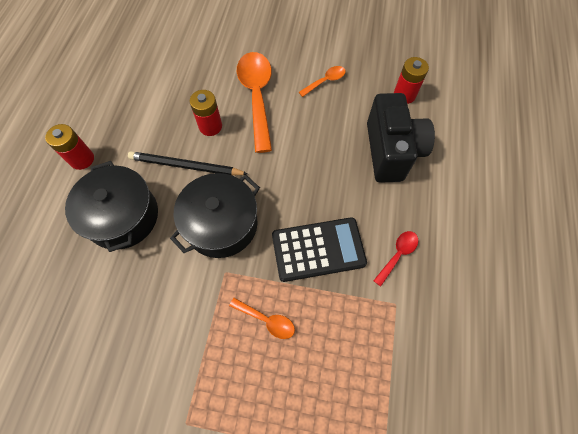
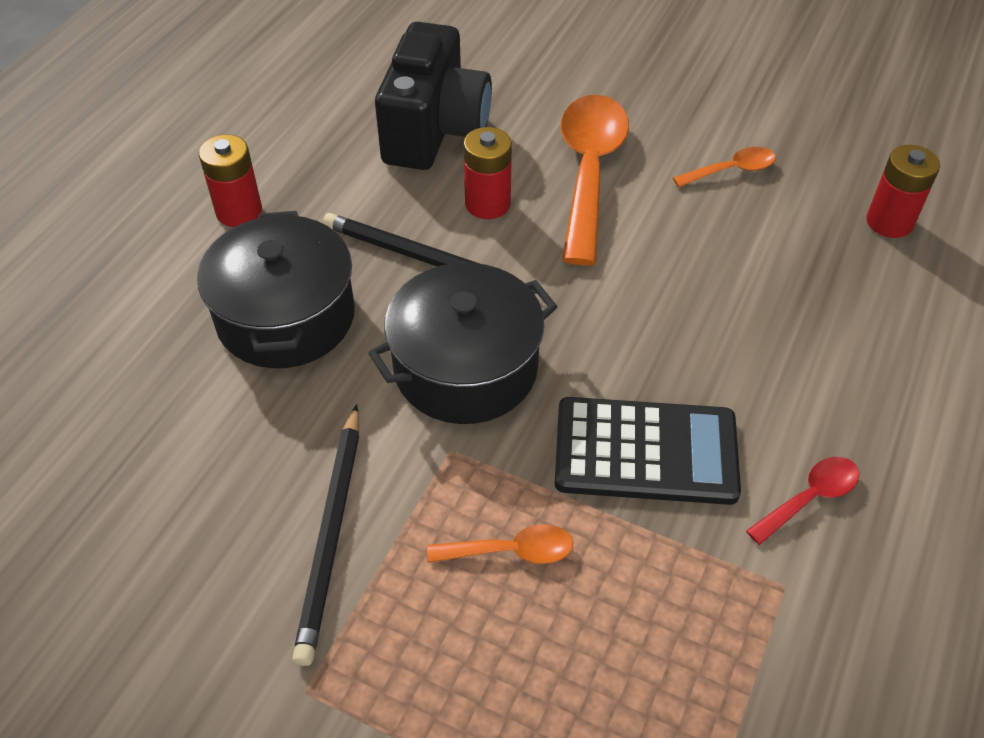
camera: 15 degrees right, 15 degrees down
(177, 334) = (332, 534): none -> black pencil
(267, 320) = (511, 551): orange spoon -> orange spoon turned 45 degrees counterclockwise
(391, 151) = (839, 313): black camera -> black camera (435, 130)

